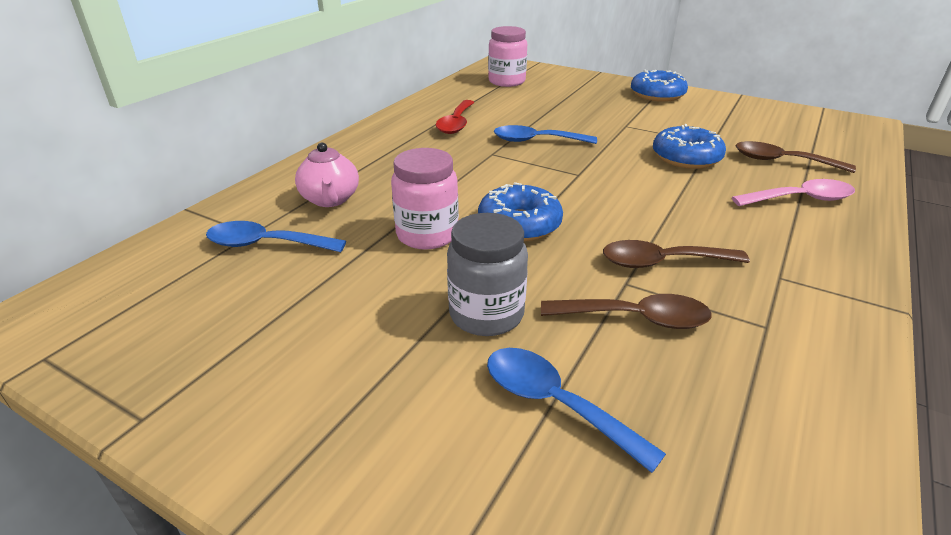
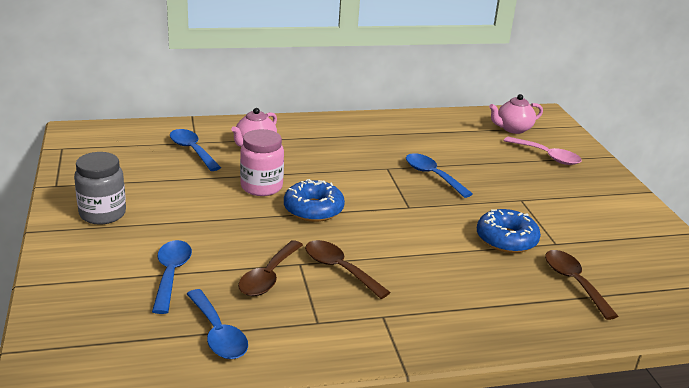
camera: 45 degrees right, 5 degrees down
(456, 123) = (408, 140): red spoon -> none
(486, 314) = (214, 232): grey jar -> grey jar (102, 214)
(506, 81) = (513, 129): pink jar -> pink teapot
(636, 318) = (268, 277): brown spoon -> brown spoon turned 60 degrees clockwise
(657, 95) = (610, 195): blue donut -> none
(748, 426) = (218, 334): none -> blue spoon
(801, 199) = (515, 304): pink spoon -> pink spoon (547, 156)

